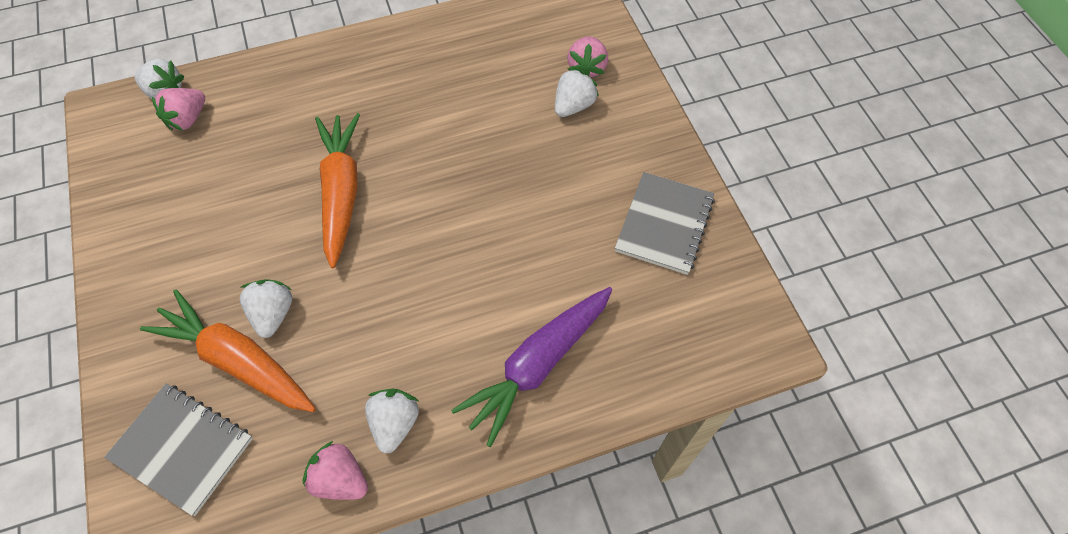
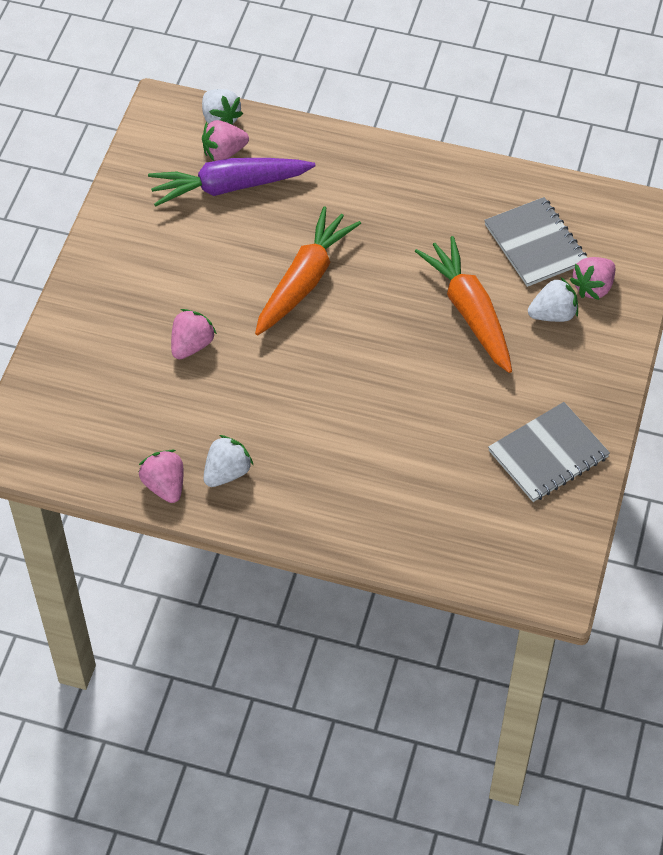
camera: 35 degrees right, 5 degrees down
(182, 448) = (73, 401): grey notebook -> grey notebook (535, 244)
(237, 360) = (146, 363): orange carrot -> orange carrot (469, 312)
(273, 314) = (191, 345): white strawberry -> pink strawberry
(537, 365) = (360, 496): purple carrot -> purple carrot (229, 187)

